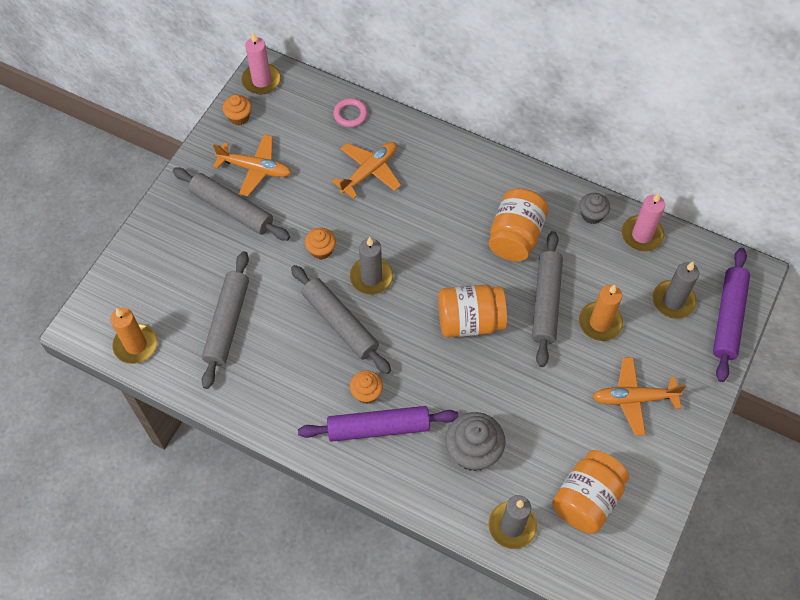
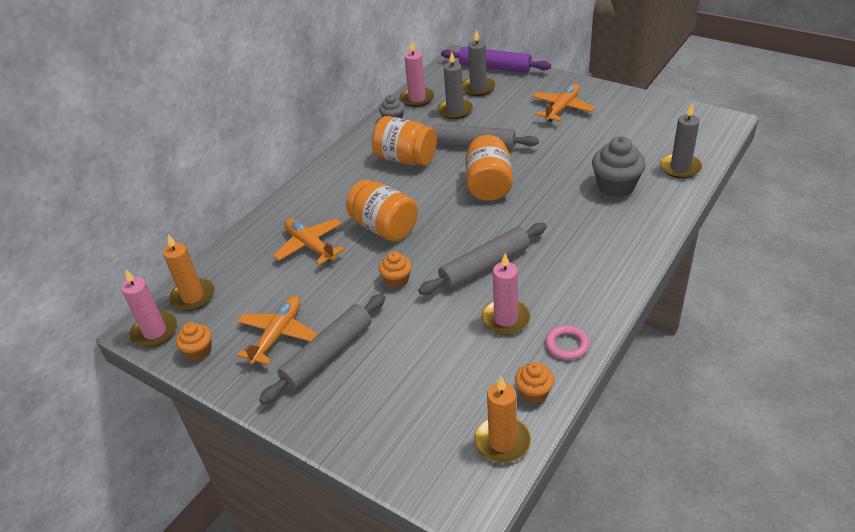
camera: 80 degrees left, 20 degrees down
(227, 323) = (478, 354): grey rolling pin -> none
(269, 343) = (505, 319): none -> pink candle
(350, 114) = (233, 259): pink ring -> pink ring (567, 345)
(366, 393) = (562, 248): orange cupcake -> orange cupcake (534, 393)
(371, 277) = (435, 245): grey candle -> grey candle (455, 111)
(378, 428) = (598, 241): purple rolling pin -> none
(586, 499) = (650, 132): orange jar -> orange jar (384, 227)
(600, 323) = (495, 120): orange candle -> orange candle (193, 297)
(633, 398) = (562, 108): orange plane -> orange plane turned 150 degrees counterclockwise

